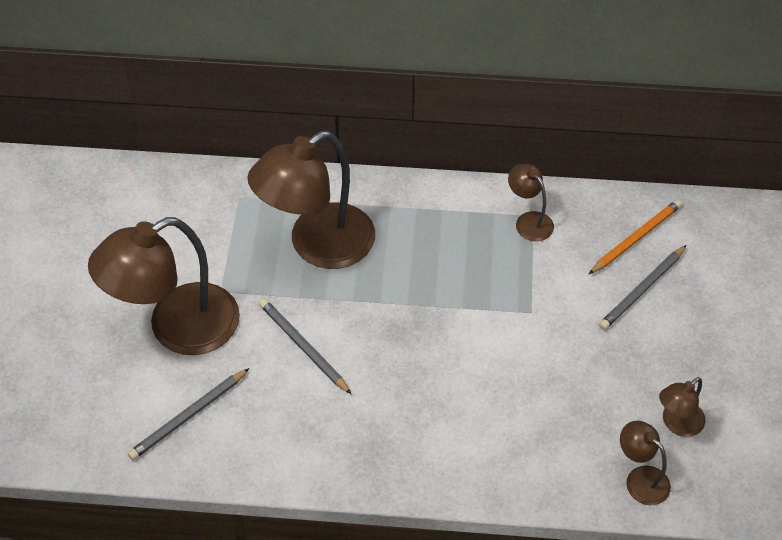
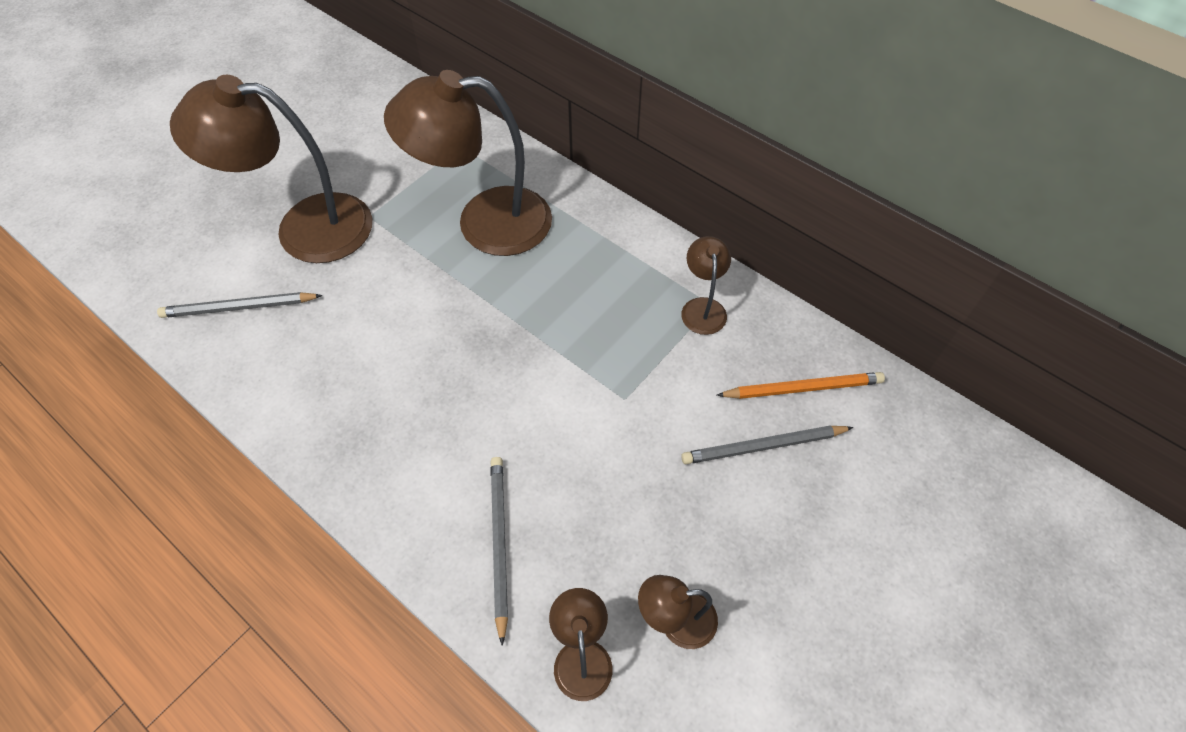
camera: 35 degrees right, 5 degrees up
(303, 347) = (387, 305): grey pencil -> grey pencil (499, 543)

